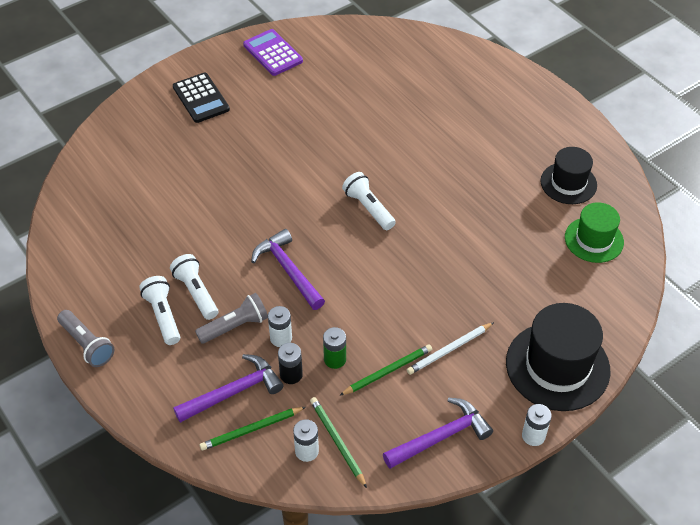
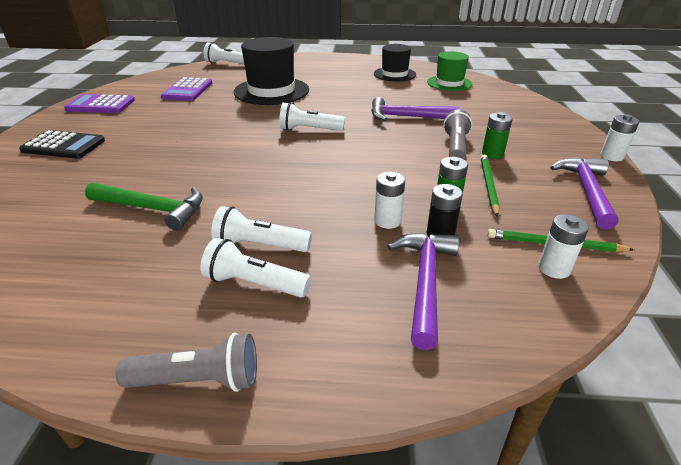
camera: 50 degrees left, 15 degrees down
(182, 213) = (153, 209): none -> green hammer
(235, 326) = (337, 241): grey flashlight -> grey flashlight (455, 147)
(251, 430) = (493, 294): green pencil -> none
(288, 270) = (314, 184): purple hammer -> purple hammer (406, 117)
(355, 75) = (187, 90): none -> purple calculator
(444, 46) = (227, 63): none -> white flashlight
(449, 350) = (492, 154): white pencil -> green battery
(557, 366) = (548, 126): black hat -> black hat (271, 91)

